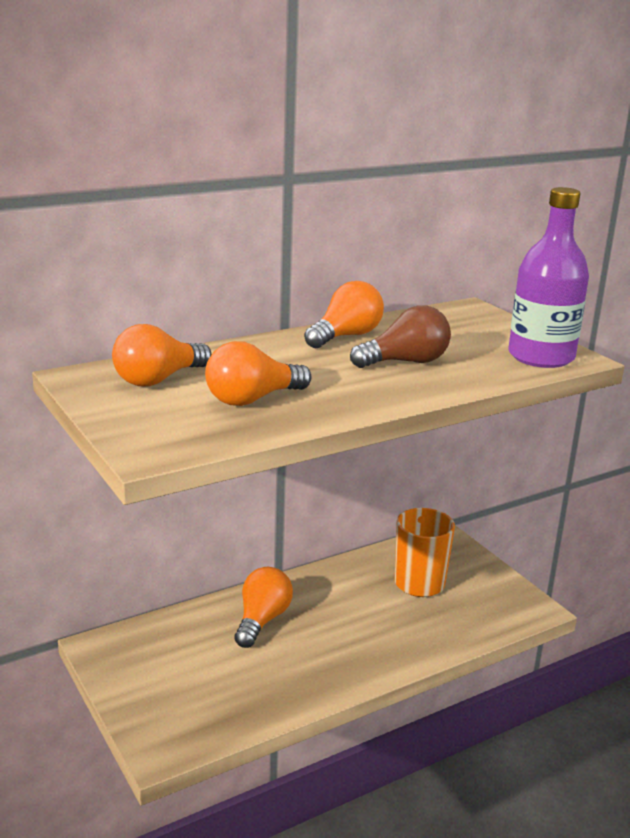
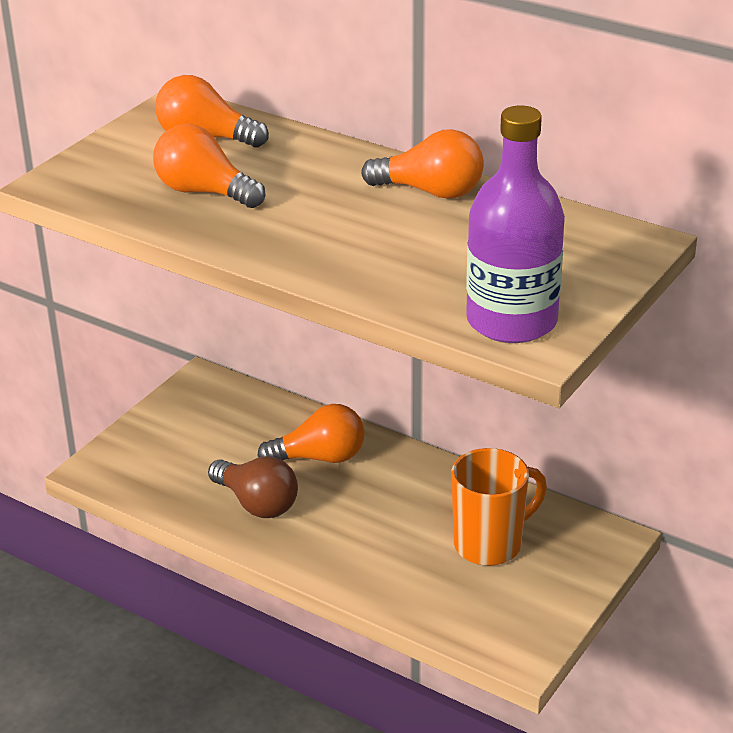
camera: 65 degrees right, 10 degrees up
(405, 362) = (391, 242): brown light bulb -> brown light bulb (257, 503)

